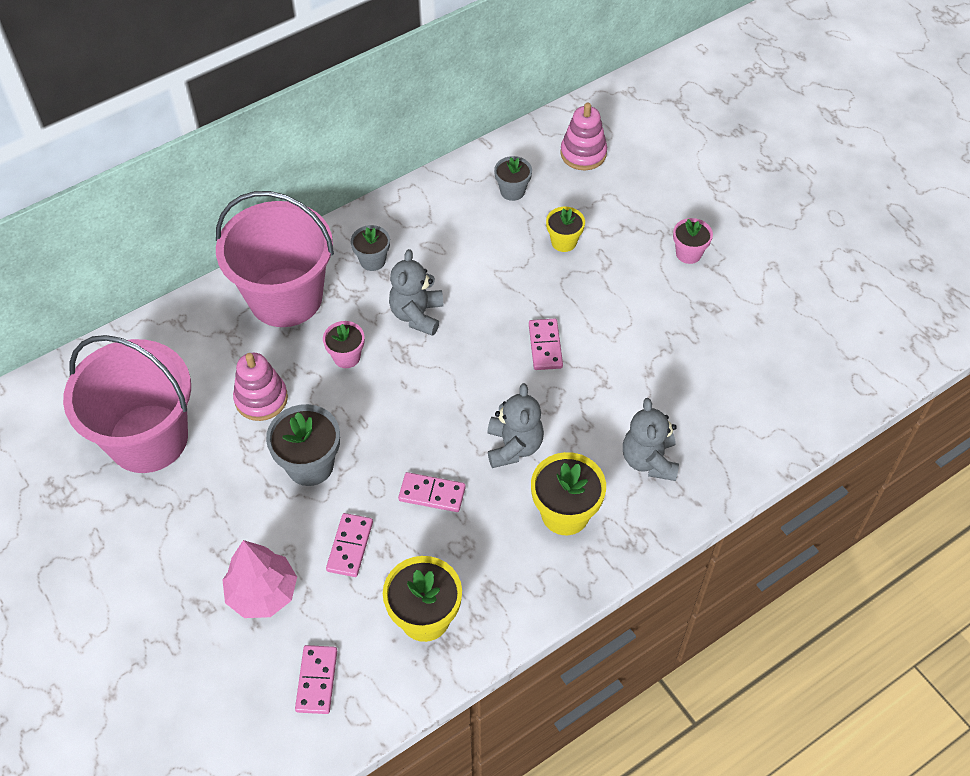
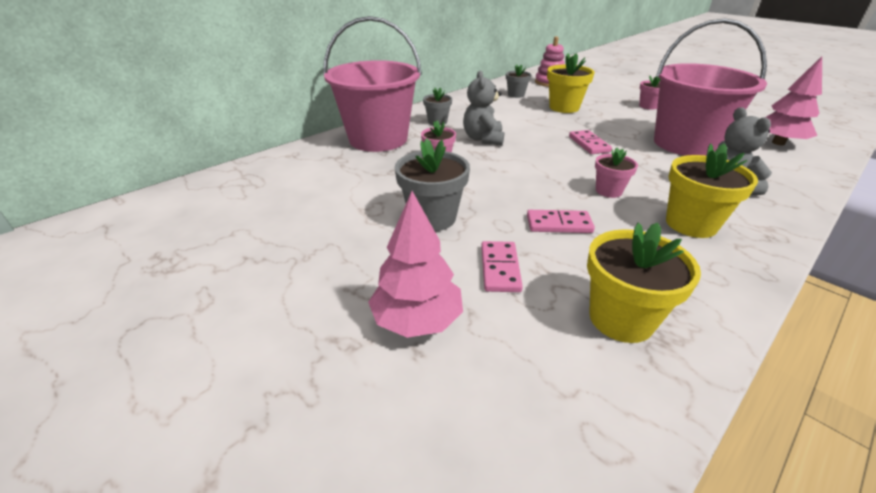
camera: 10 degrees left, 20 degrees down
(148, 438) = (267, 216): pink bucket -> pink bucket (685, 144)
(261, 399) = (373, 185): pink stacking toy -> none
(317, 680) = (527, 408): pink domino -> none
(513, 446) = (608, 191): grey teddy bear -> pink flower pot
(564, 242) = (564, 107): yellow flower pot -> yellow flower pot, size x1.64
(793, 377) = (778, 143): none -> pink tree

